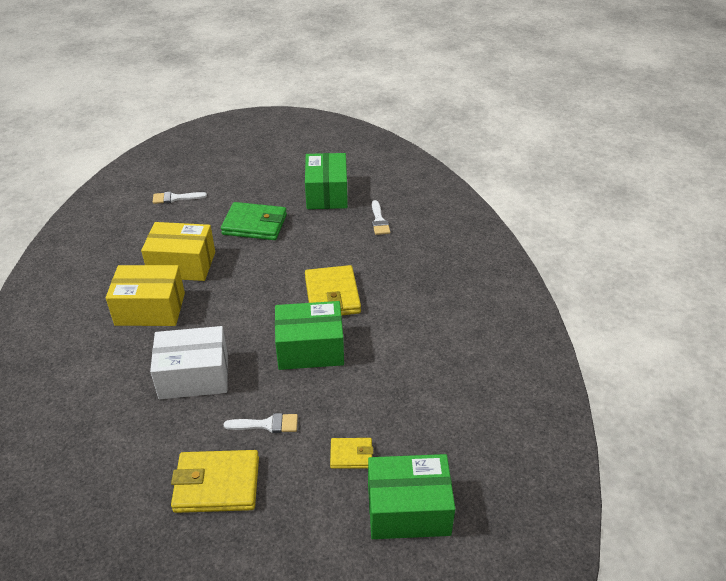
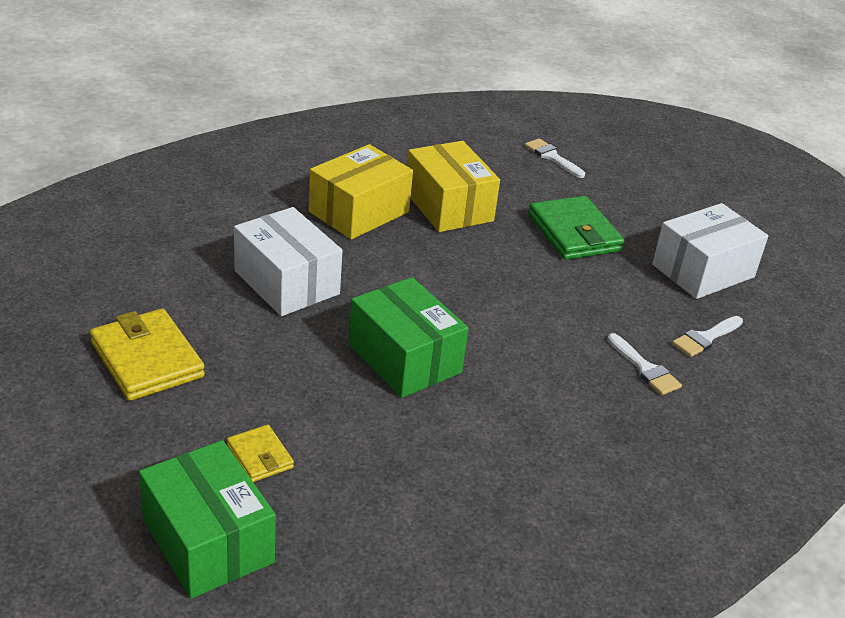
camera: 55 degrees right, 5 degrees down
(150, 309) = (359, 212): yellow box -> yellow box turned 75 degrees clockwise
(267, 424) = (257, 366): white brush -> white brush (645, 369)
(327, 194) = (703, 271): green box -> white box
(332, 295) = (515, 344): yellow wallet -> none

